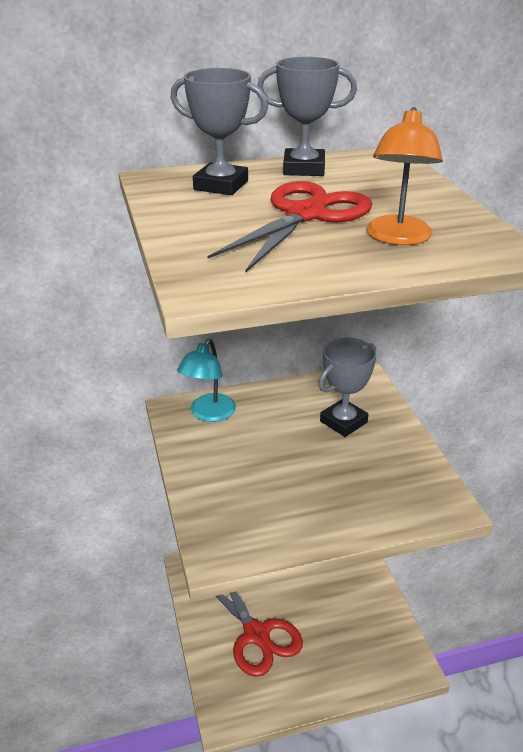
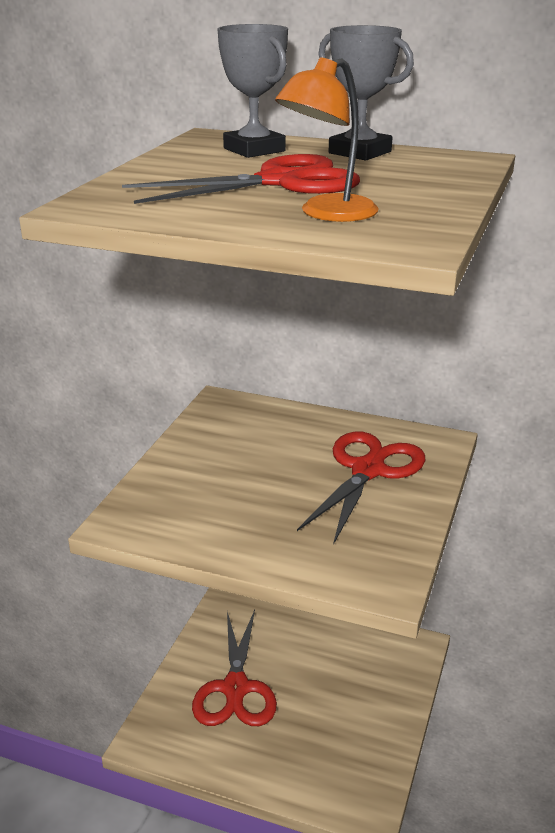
camera: 35 degrees right, 5 degrees down
(209, 414) = (245, 416): turquoise lamp -> none
(343, 422) = (368, 470): grey trophy -> red scissors

